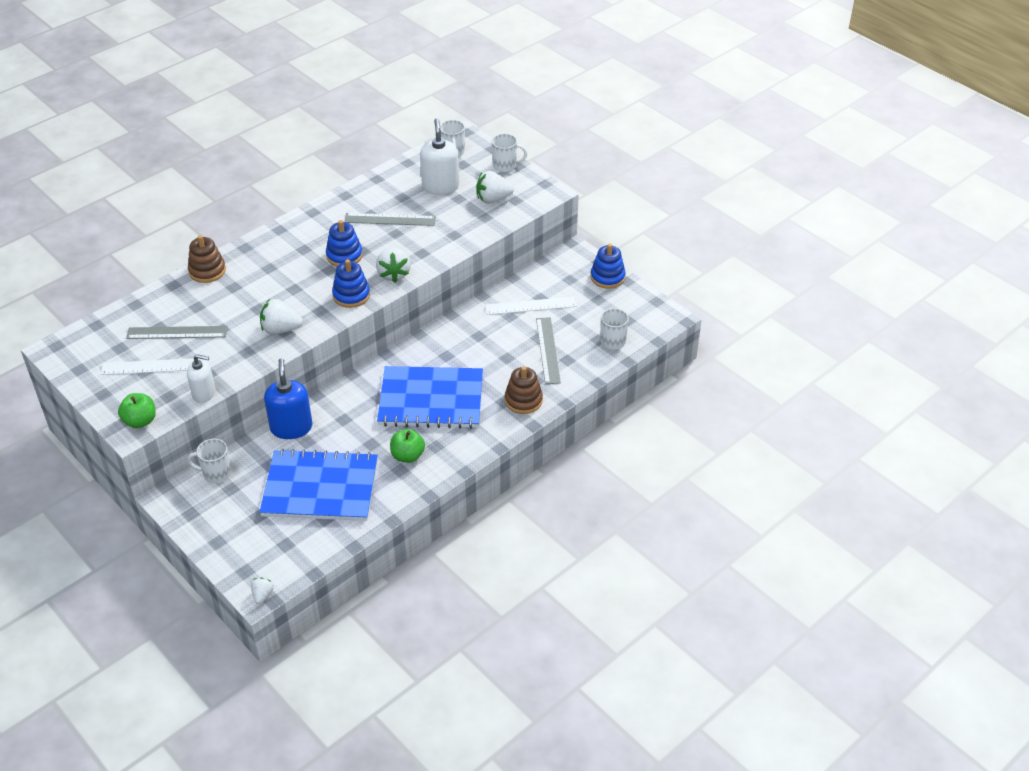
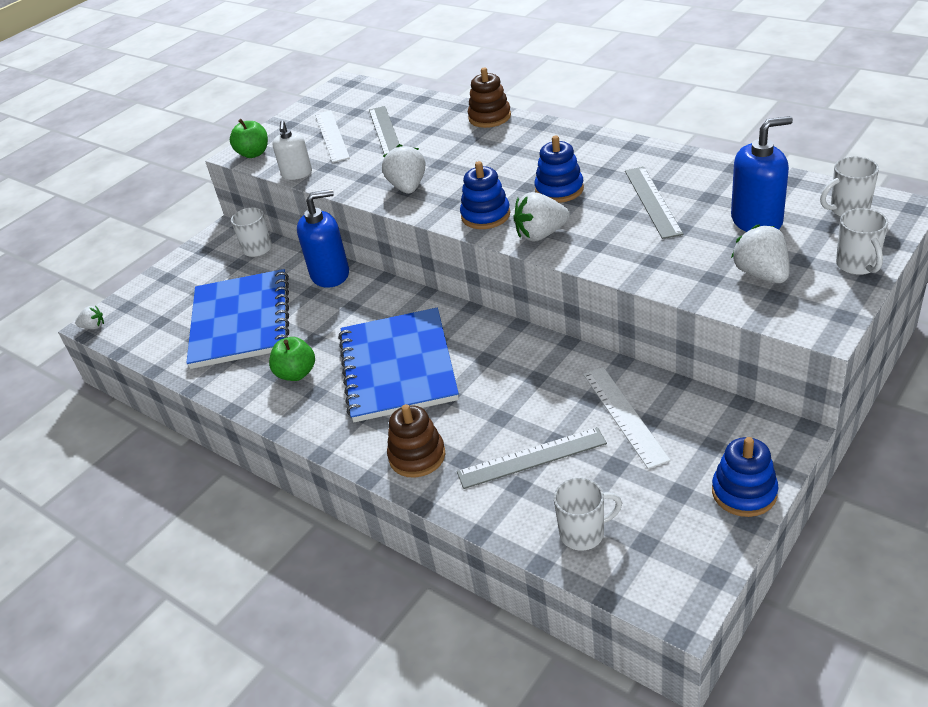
camera: 85 degrees right, 5 degrees down
(440, 186) = (756, 221): white soap dispenser -> blue soap dispenser

